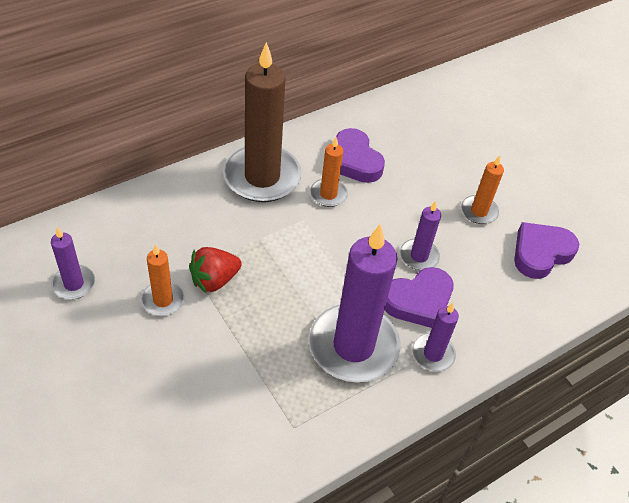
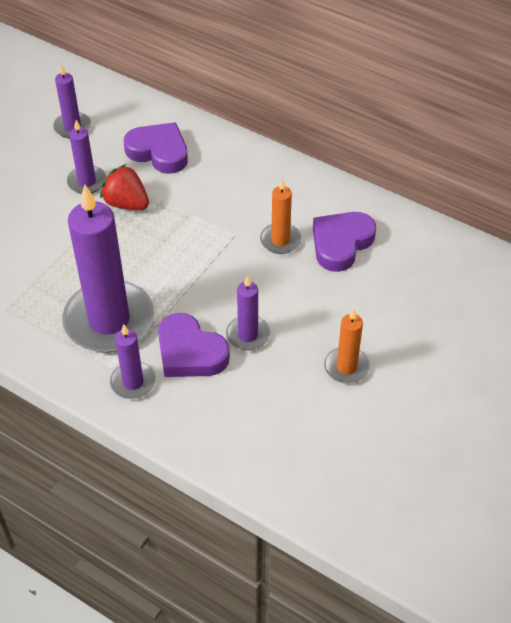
camera: 70 degrees right, 0 degrees up
(163, 300) = (87, 182): orange candle -> purple candle
(262, 177) = (267, 187): brown candle -> none
(541, 253) = (324, 439): purple heart -> purple heart (159, 152)

